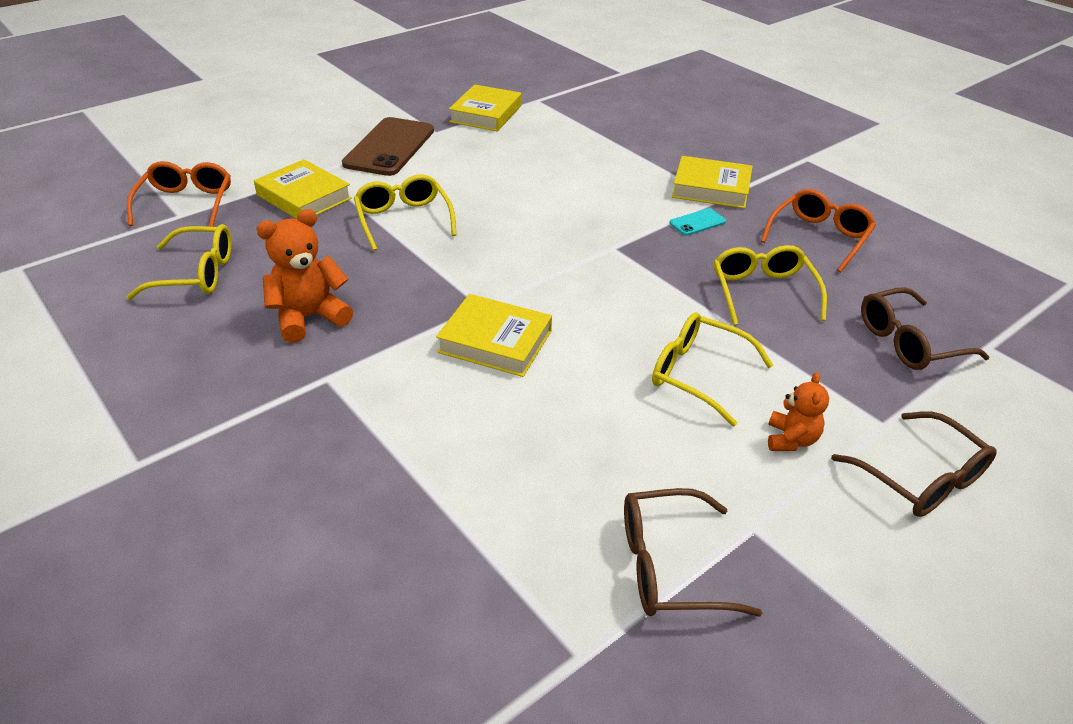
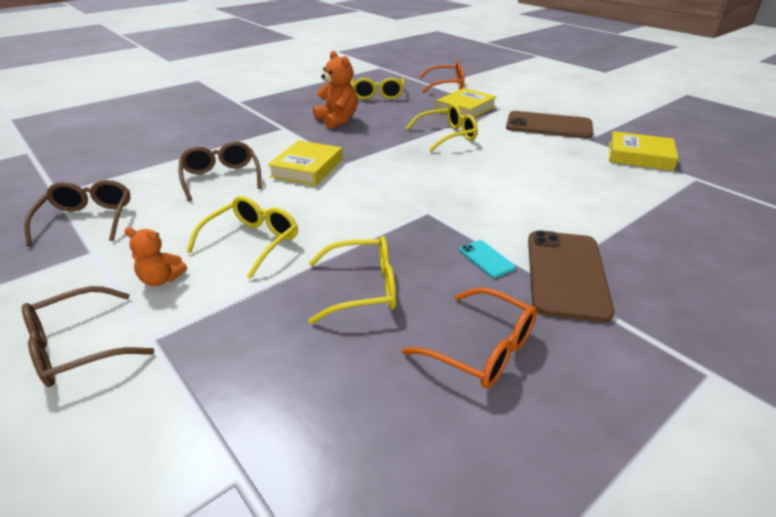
camera: 90 degrees right, 5 degrees down
(711, 188) = (566, 274): yellow book -> brown phone
(908, 342) = (265, 388): brown glasses -> brown glasses (221, 178)

